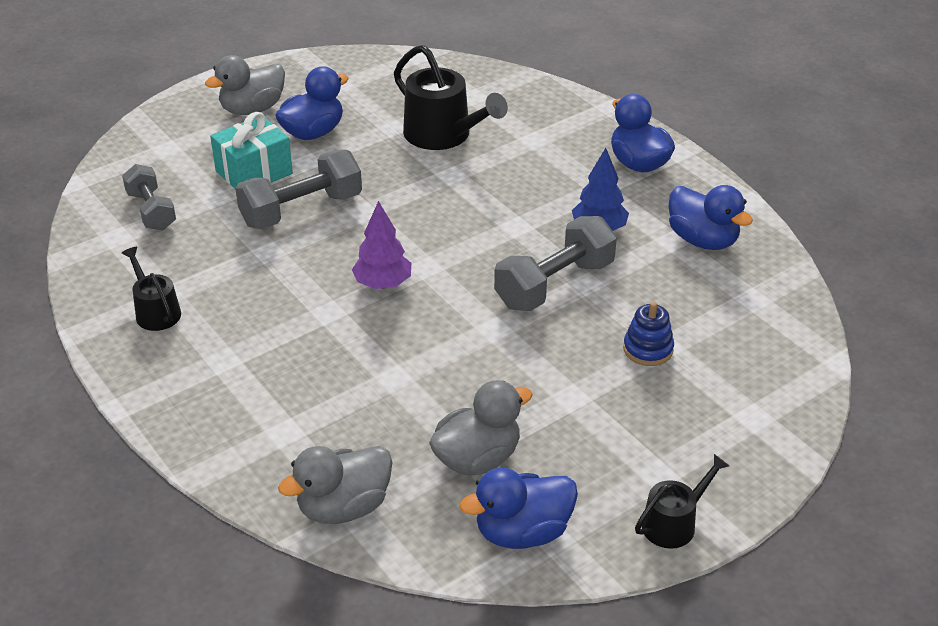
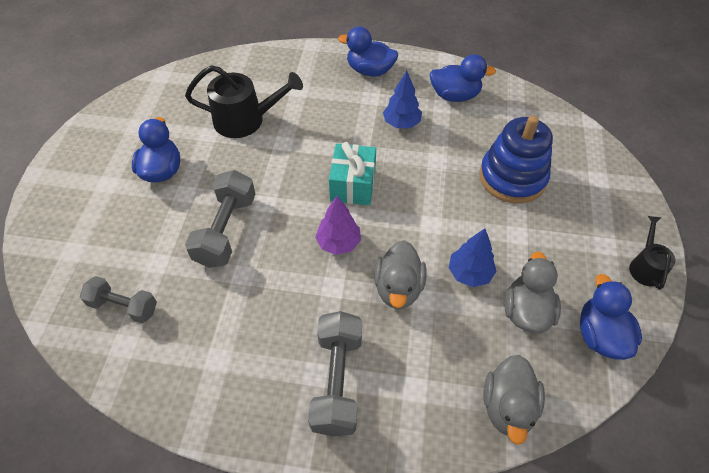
camera: 45 degrees left, 15 degrees up
(156, 312) = (227, 378): black watering can -> none
(252, 109) = (97, 180): grey duck -> grey duck (398, 288)
(254, 172) = (159, 226): turquoise gift -> turquoise gift (353, 185)
(469, 391) = (469, 273): none -> blue tree
(522, 532) = (600, 335): blue duck -> blue duck turned 150 degrees clockwise
(554, 284) = (424, 173): grey dumbbell -> grey dumbbell (337, 381)
(648, 349) = (512, 177): blue stacking toy -> blue stacking toy, size x2.04

